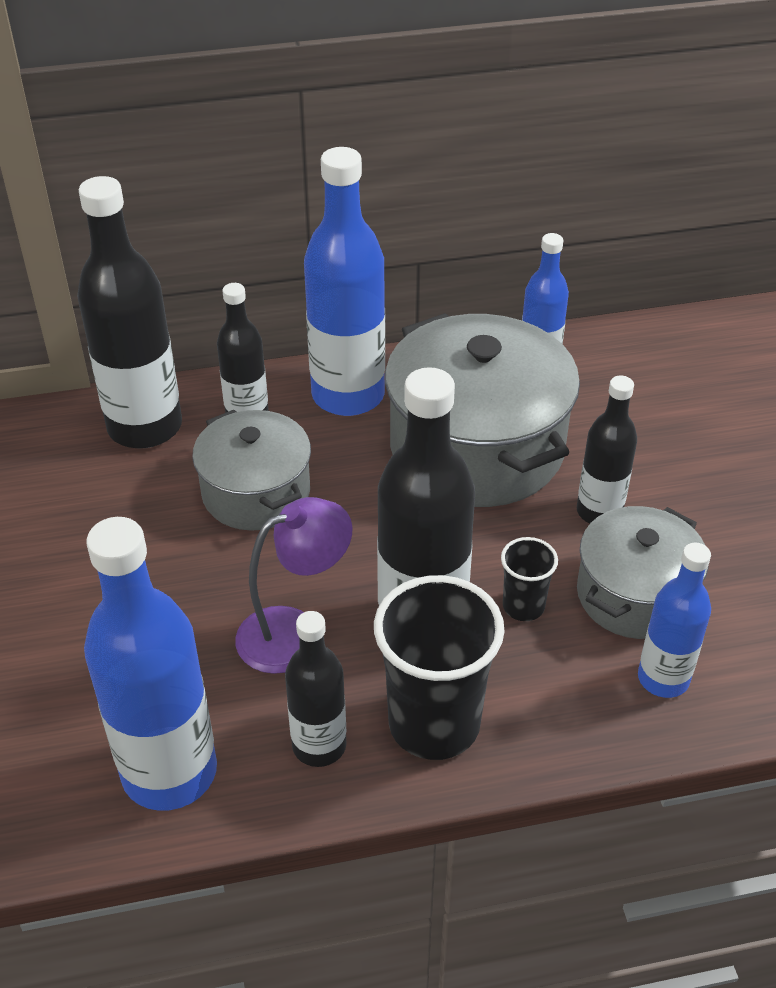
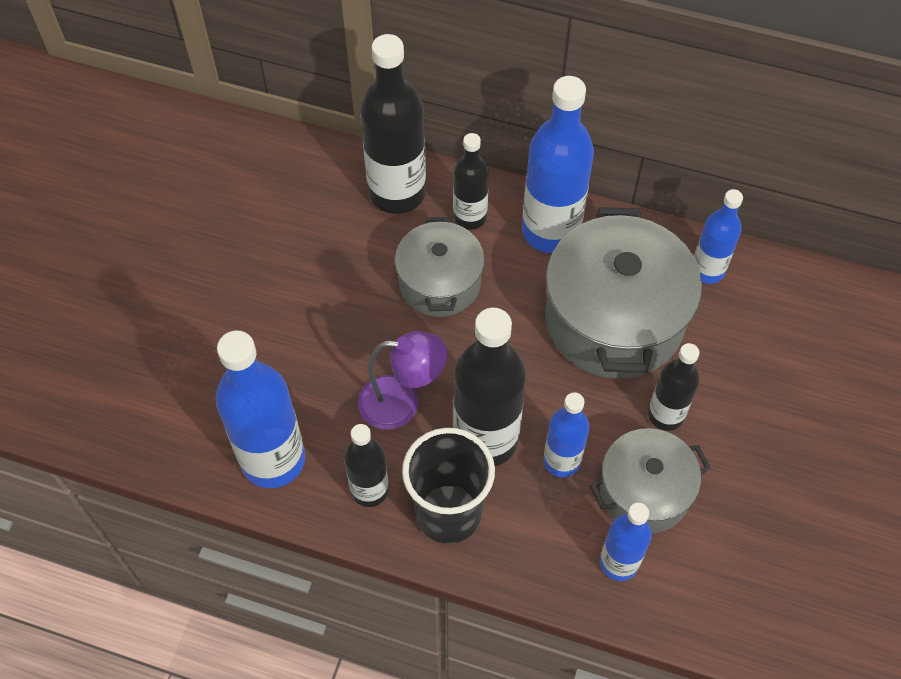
camera: 30 degrees right, 15 degrees up
(523, 606) = (561, 461): black cup -> blue bottle

